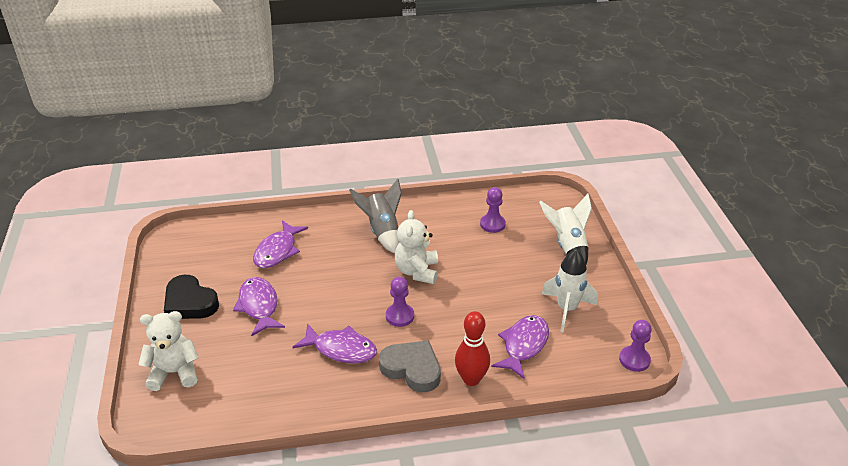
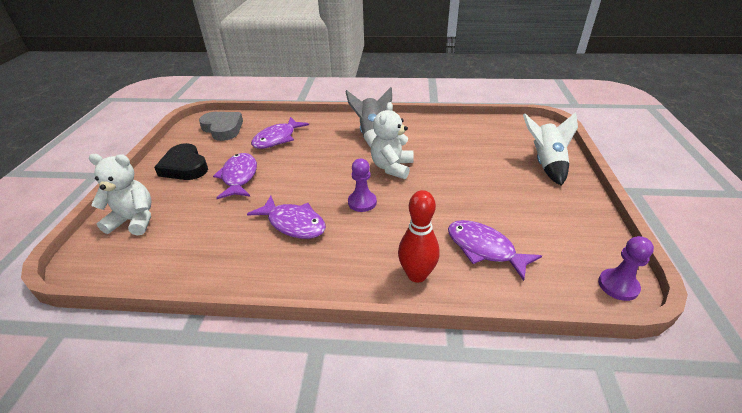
camera: 15 degrees right, 0 degrees up
(412, 369) = (356, 253): grey heart -> grey heart (223, 129)
(492, 224) = (474, 139): purple pawn -> none
(523, 345) = (484, 249): purple fish -> purple fish turned 90 degrees counterclockwise
(566, 309) = (538, 220): white rocket -> none

